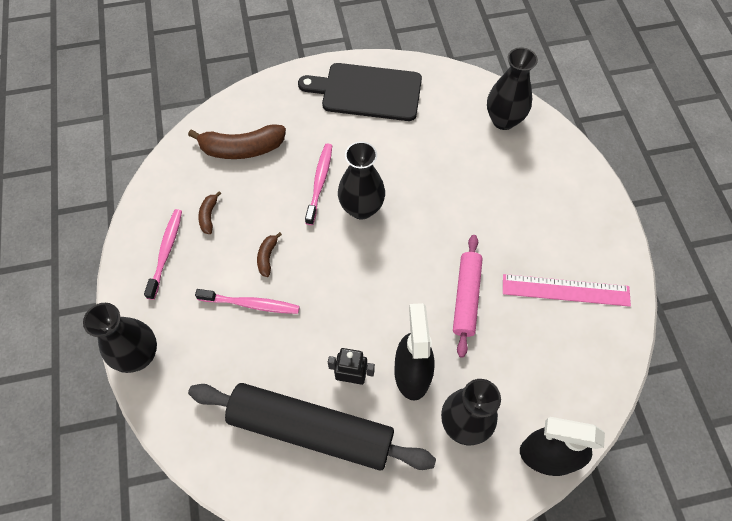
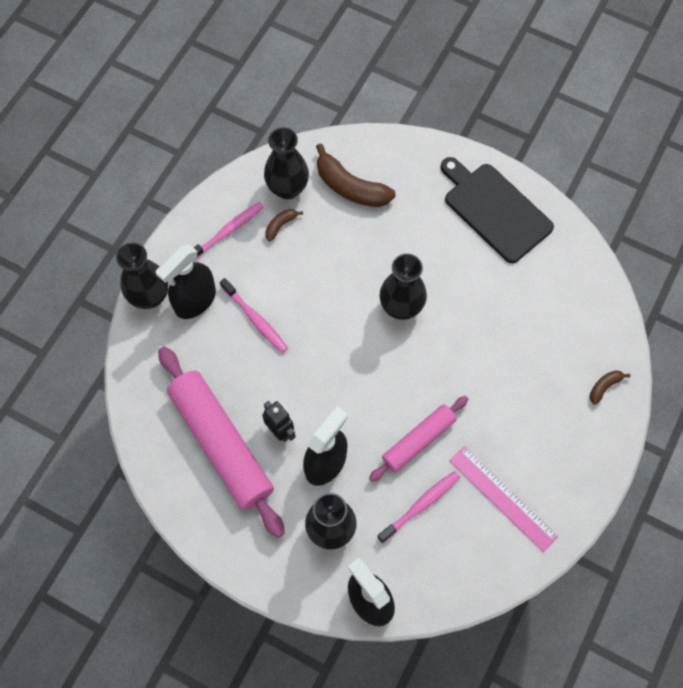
camera: 40 degrees right, 5 degrees up
(184, 328) = (195, 301): none -> black spray bottle
(267, 257) = (297, 291): brown banana -> brown banana (604, 386)
(311, 429) = (221, 443): black rolling pin -> pink rolling pin
(319, 182) = (387, 261): pink toothbrush -> pink toothbrush (420, 505)
(503, 120) = (589, 320): black vase -> black vase (287, 188)

